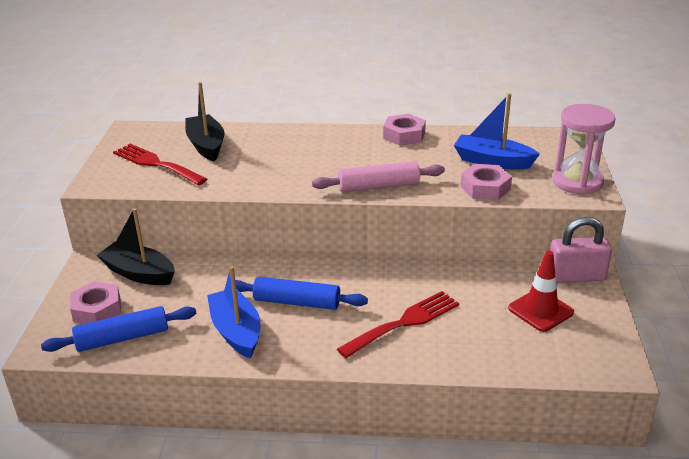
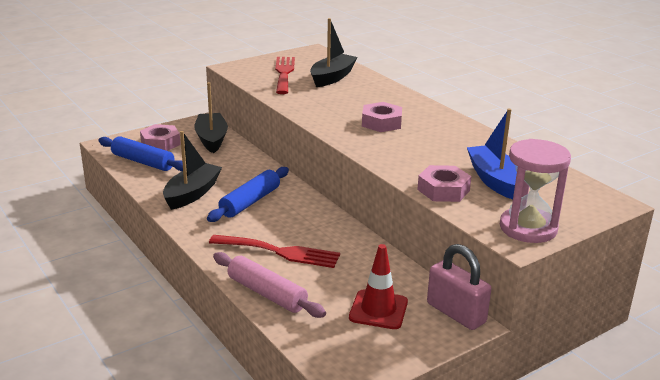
camera: 50 degrees right, 5 degrees down
(236, 331) = (192, 194): blue boat -> black boat
(297, 302) = (250, 202): blue rolling pin -> blue rolling pin turned 60 degrees clockwise
(378, 186) = (374, 149): pink rolling pin -> pink rolling pin (267, 293)
(404, 135) = (471, 133): pink nut -> pink nut (381, 123)

